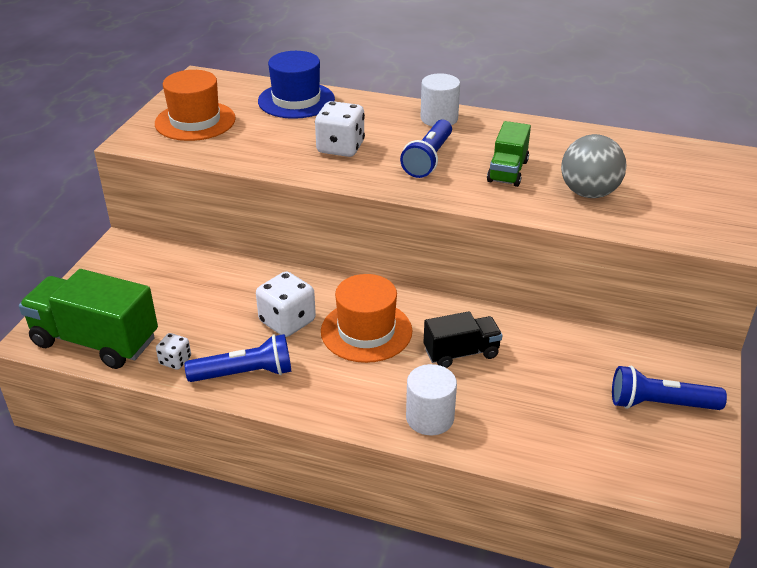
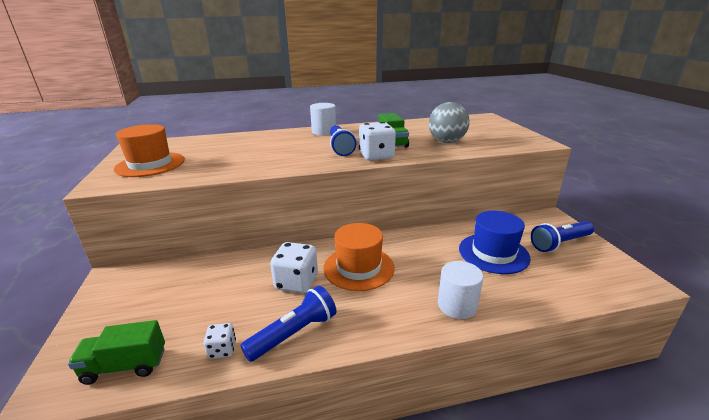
camera: 30 degrees left, 10 degrees down
(95, 341) = (125, 366): green truck -> green truck, size x0.58
(296, 100) = (221, 141): blue hat -> blue hat (493, 253)
(340, 148) = (277, 154): white dice -> white dice (376, 156)
(461, 353) = (430, 258): black truck -> none

